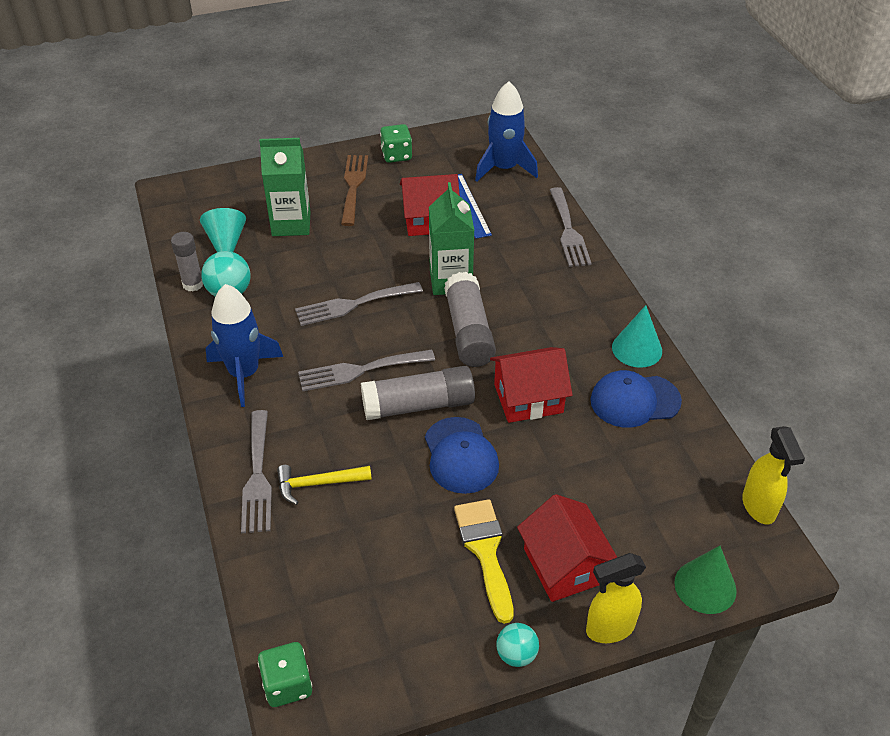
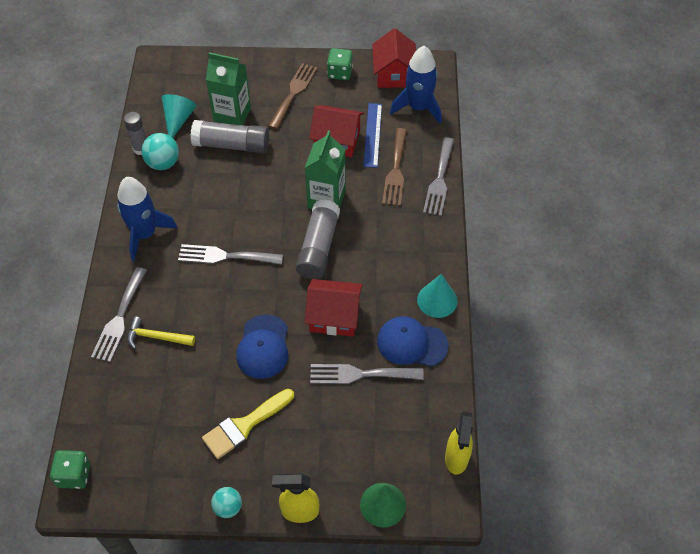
camera: 20 degrees right, 10 degrees up
(353, 304) = (245, 199): grey fork -> grey fork (360, 374)
(418, 405) = (253, 297): grey glue stick -> grey glue stick (231, 145)
(485, 551) = (244, 425): yellow brush -> yellow brush turned 135 degrees counterclockwise
(514, 234) = (395, 171): none -> brown fork
(564, 565) = (293, 455): red house -> red house (394, 74)

